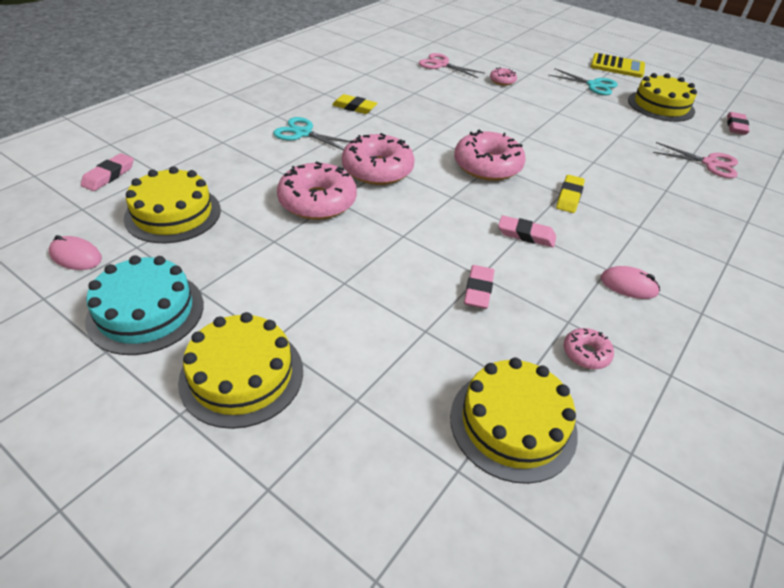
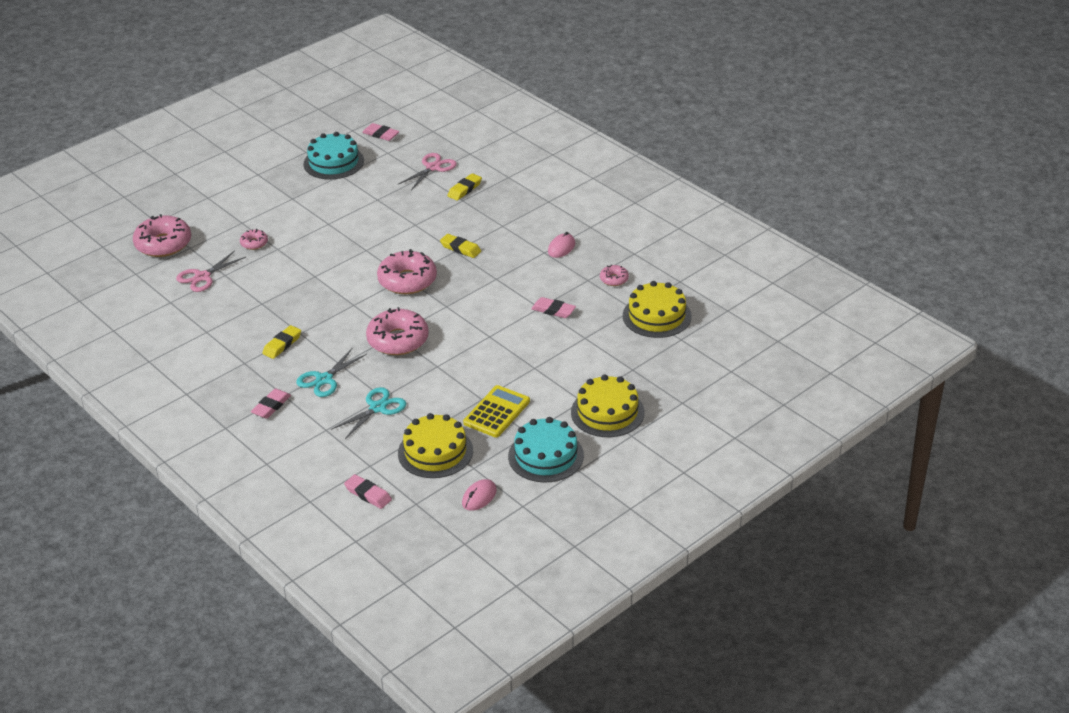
camera: 75 degrees left, 5 degrees down
(317, 201) = (436, 375): pink donut -> pink donut (163, 244)
(526, 235) = (501, 279): pink eraser -> pink eraser (271, 406)
(593, 85) = (281, 189): turquoise scissors -> turquoise scissors (378, 408)
(617, 66) = (245, 164): yellow calculator -> yellow calculator (496, 412)
(660, 106) = (333, 162): yellow cake -> turquoise cake
(688, 189) = (465, 189): none -> yellow eraser

